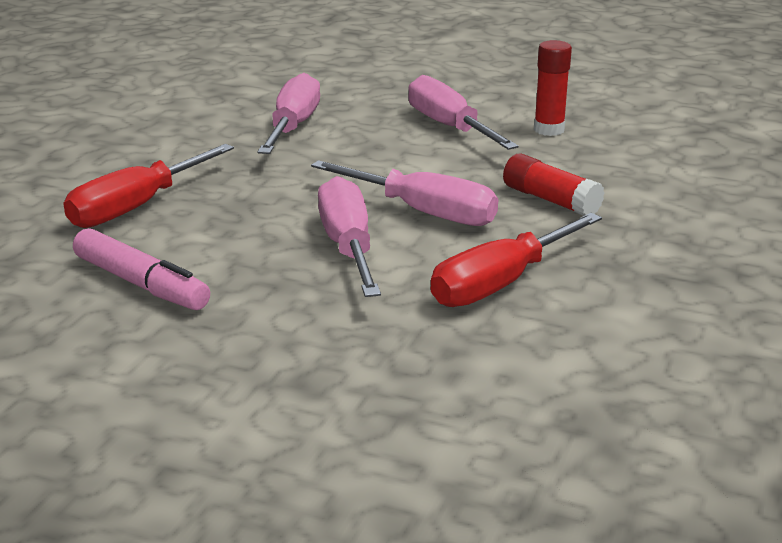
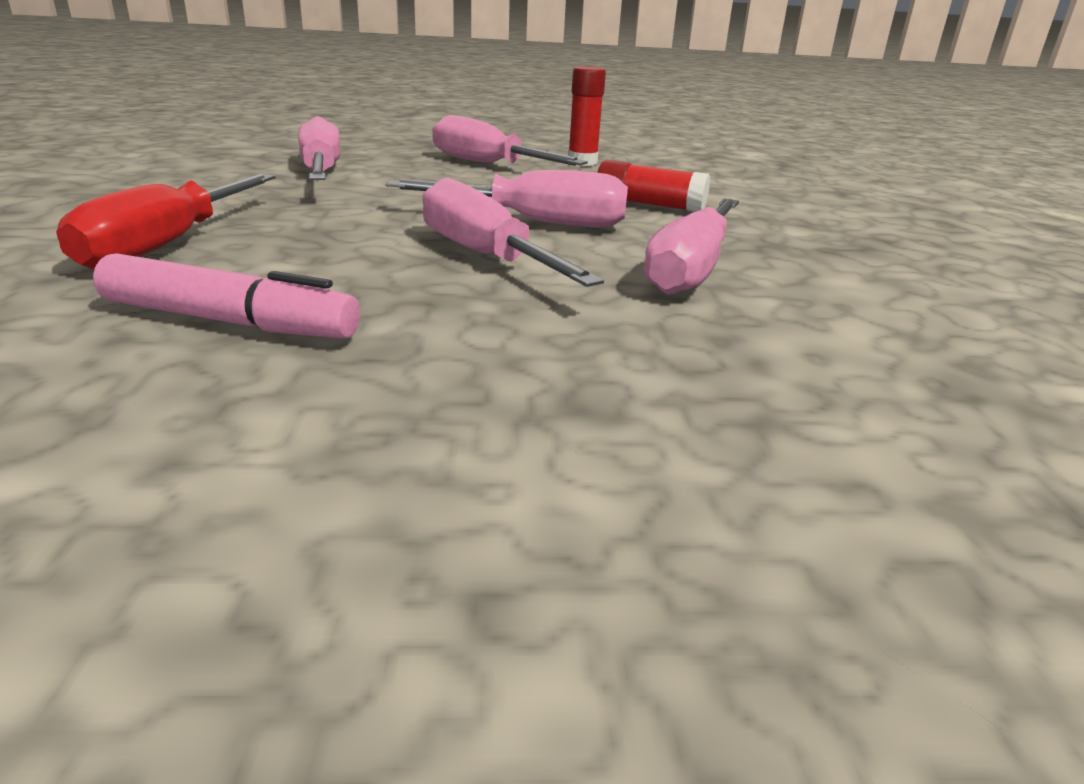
camera: 25 degrees left, 0 degrees up
(501, 283) = (691, 269): red screwdriver -> pink screwdriver

